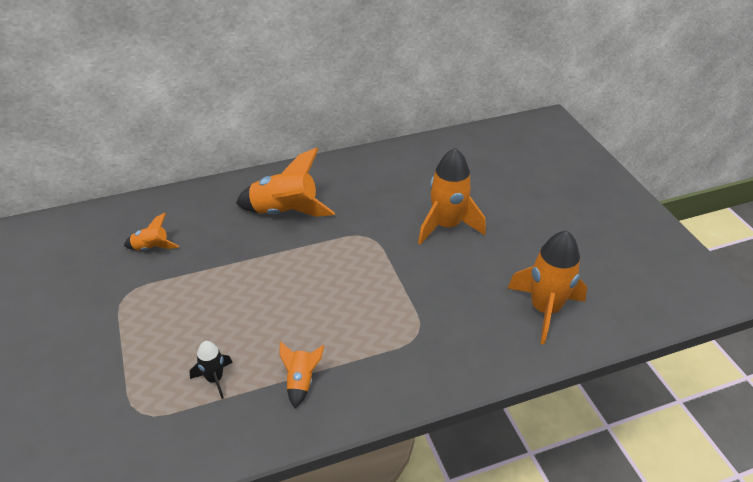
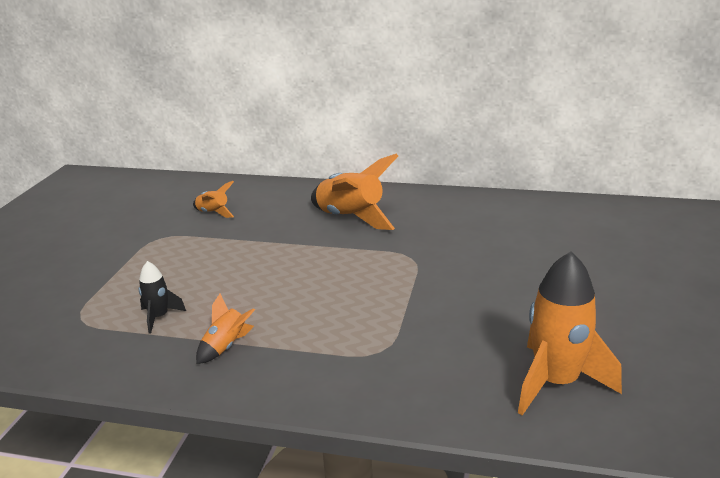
camera: 35 degrees right, 15 degrees down
(446, 225) = (508, 272): orange rocket -> none

